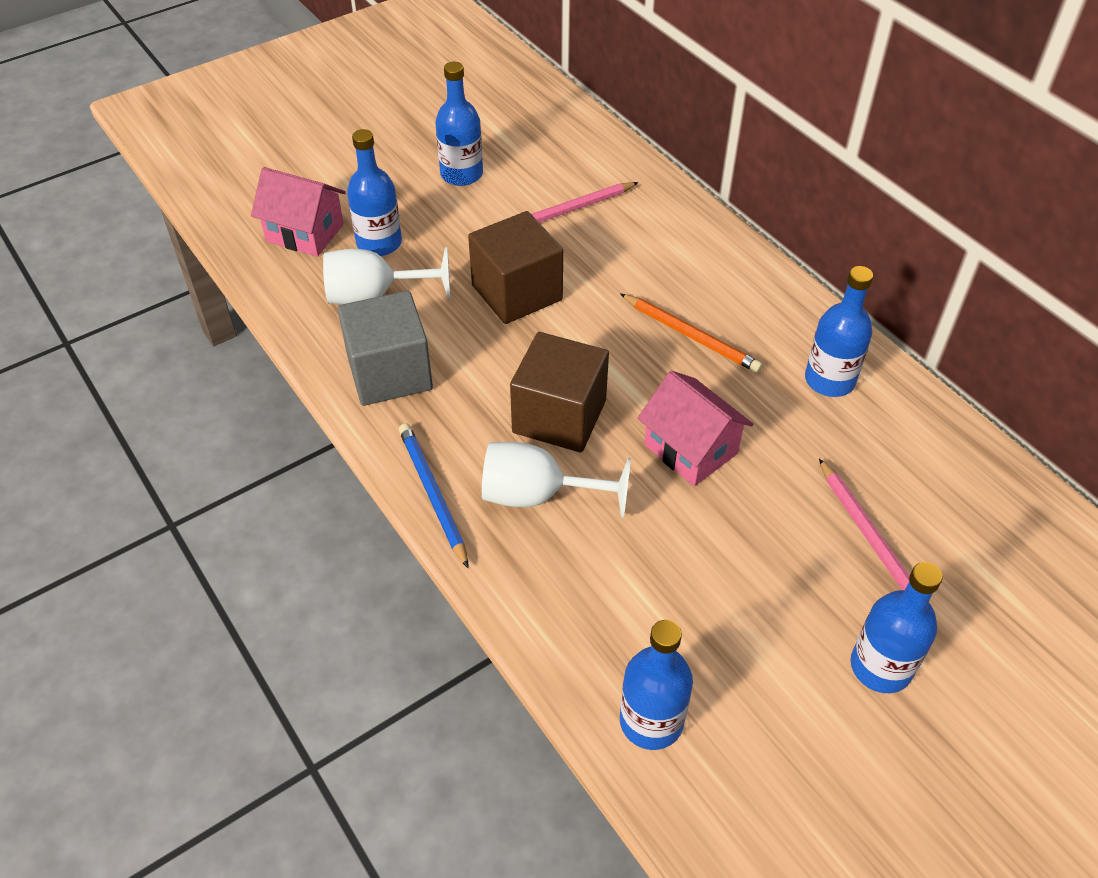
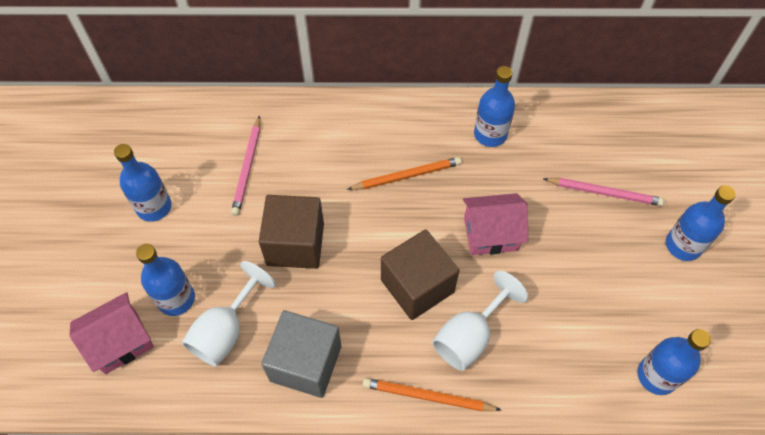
camera: 55 degrees left, 10 degrees up
(432, 494) = (428, 397): blue pencil -> orange pencil

